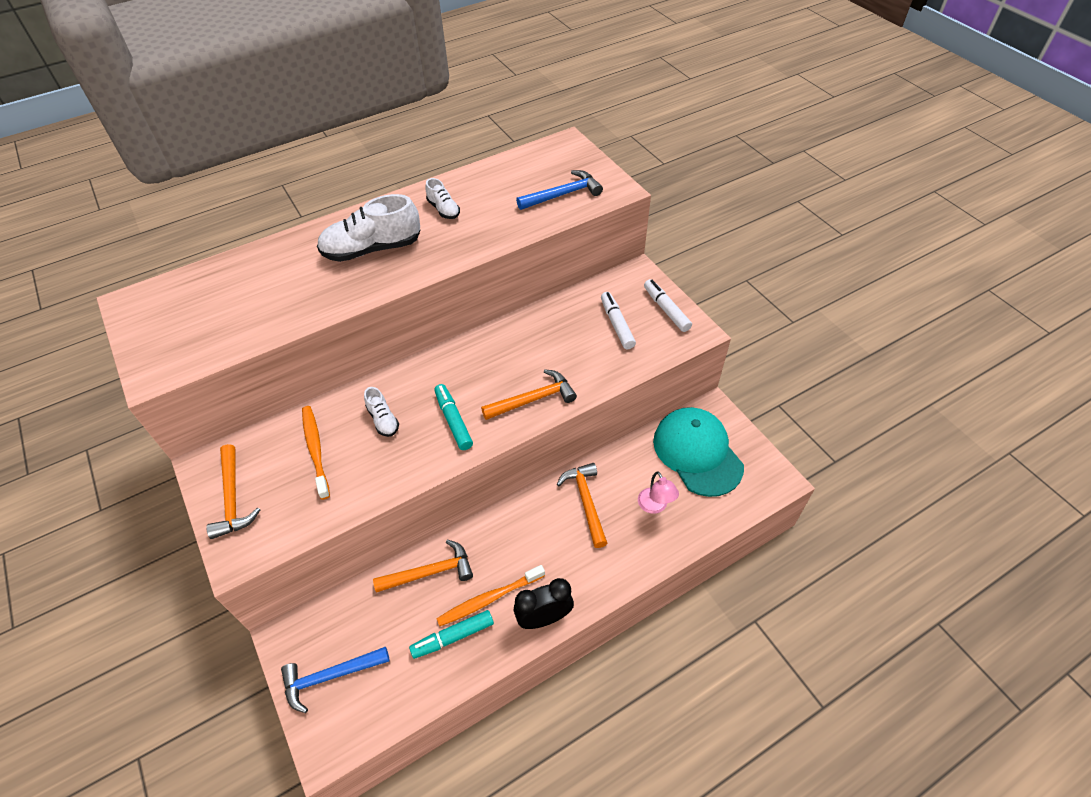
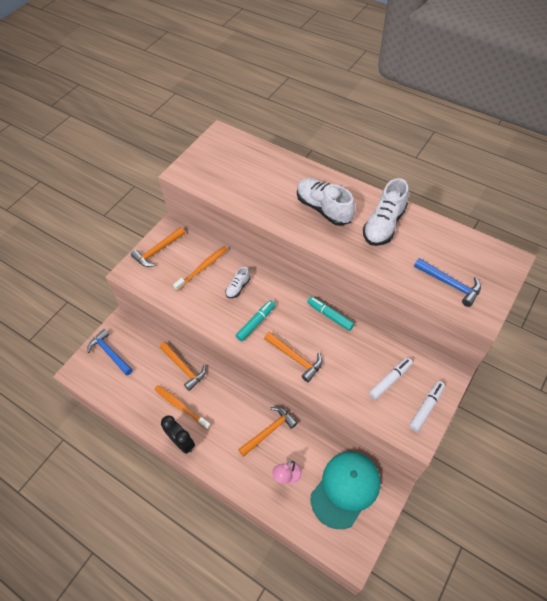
camera: 65 degrees right, 5 degrees up
(443, 209) = (384, 225): white shoe -> white shoe, size x1.96
(453, 637) = (152, 399): turquoise marker -> turquoise marker (330, 315)

